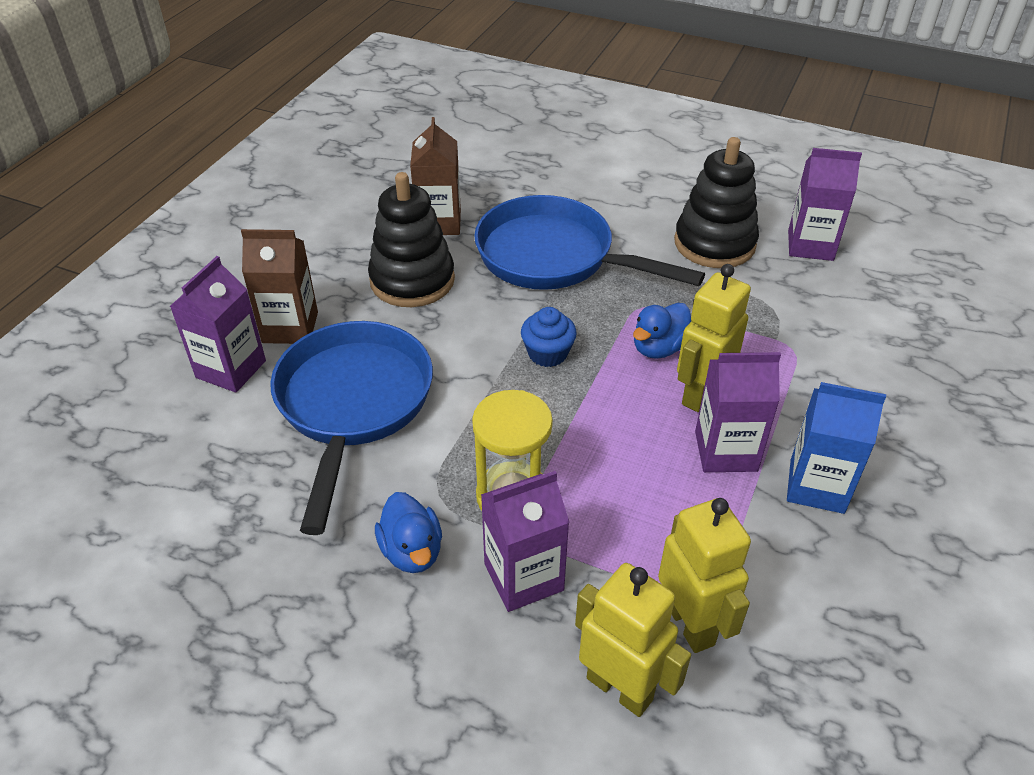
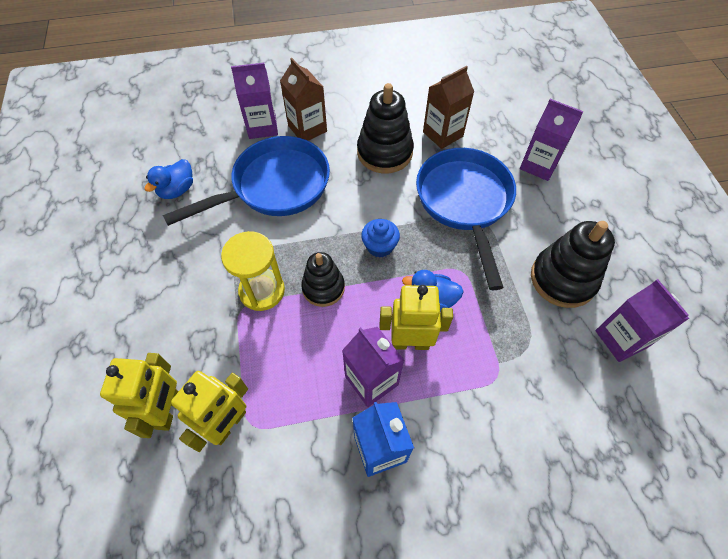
camera: 55 degrees right, 15 degrees up
(412, 551) = (199, 269): blue duck -> blue duck (177, 190)
(523, 577) = (212, 326): purple carton -> purple carton (539, 165)
(562, 433) = (323, 288): none -> black stacking toy

